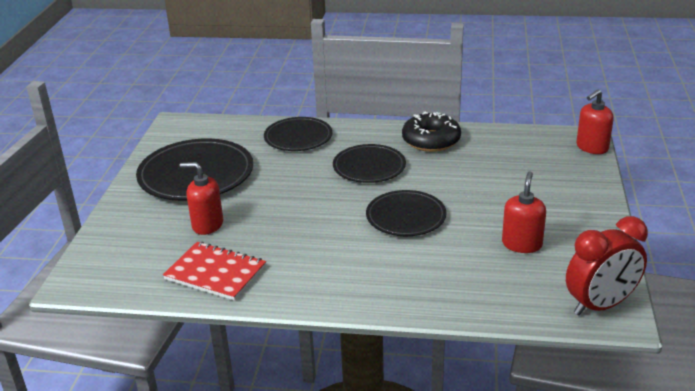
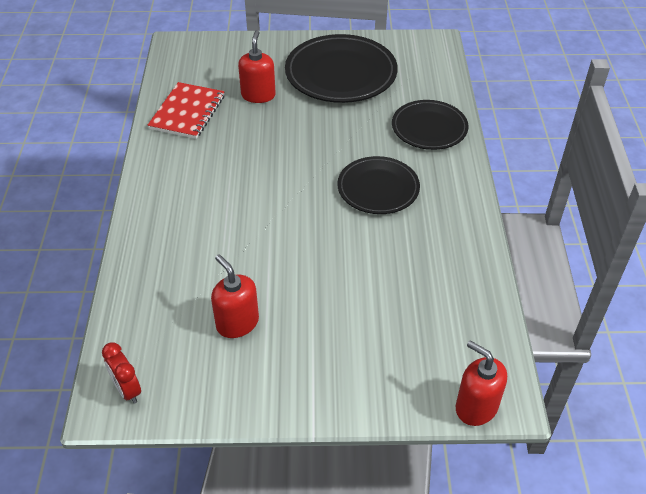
camera: 80 degrees right, 15 degrees up
(406, 217) = (282, 225): black plate -> none
(431, 140) = (451, 236): black donut -> none
(522, 244) = (237, 323): red soap dispenser -> red soap dispenser turned 135 degrees counterclockwise
(600, 305) = (127, 390): red clock -> red clock, size x0.55

